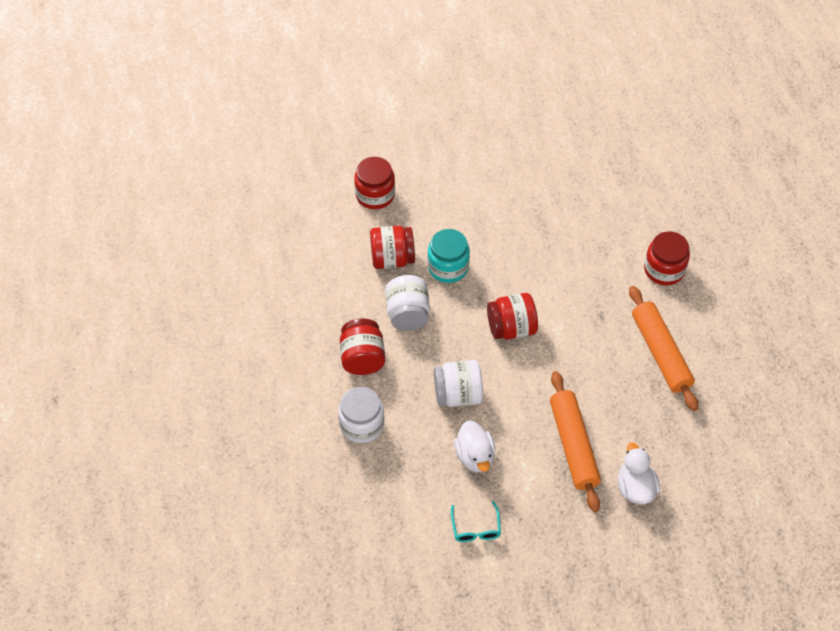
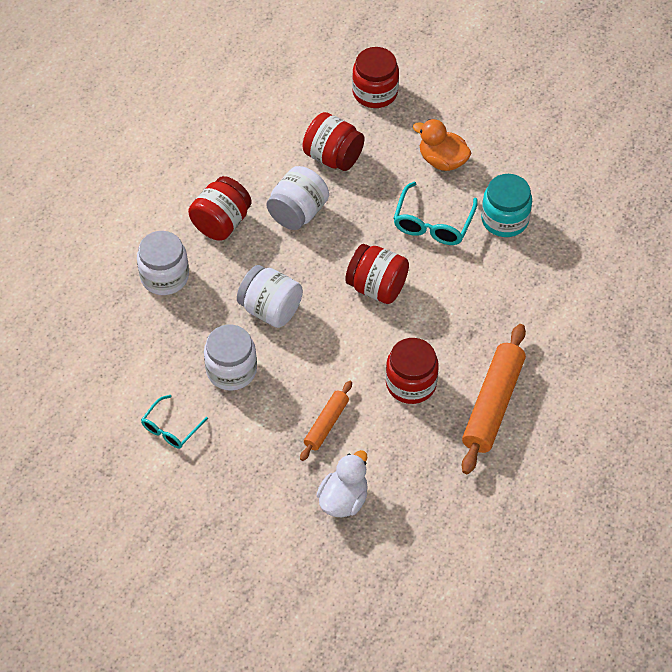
camera: 40 degrees right, 0 degrees up
(448, 267) = (375, 197): turquoise jar -> turquoise jar (504, 219)
(466, 212) = (442, 160): none -> orange duck
(475, 456) = (231, 370): white duck -> white jar
(503, 259) = (433, 223): none -> turquoise glasses
(573, 445) = (326, 424): orange rolling pin -> orange rolling pin, size x0.56
(664, 270) = (577, 335): red jar -> red jar (411, 383)

